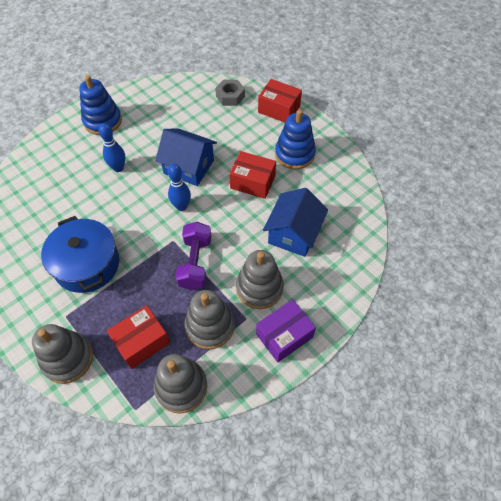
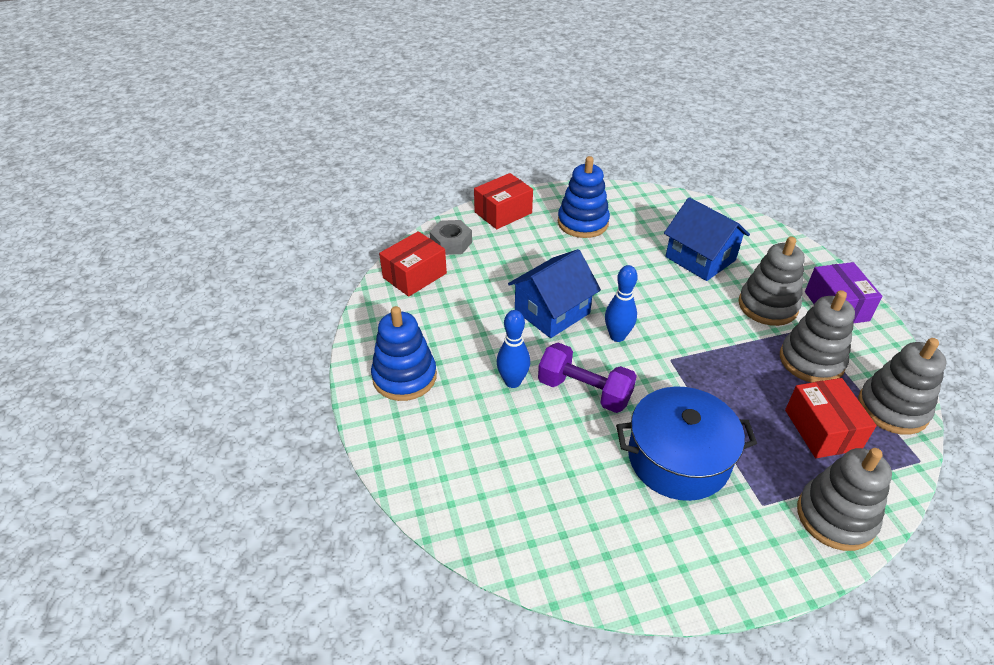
camera: 65 degrees left, 15 degrees down
(195, 263) = (714, 348): purple dumbbell -> purple dumbbell (584, 391)
(252, 182) = (608, 266): red box -> red box (414, 275)

